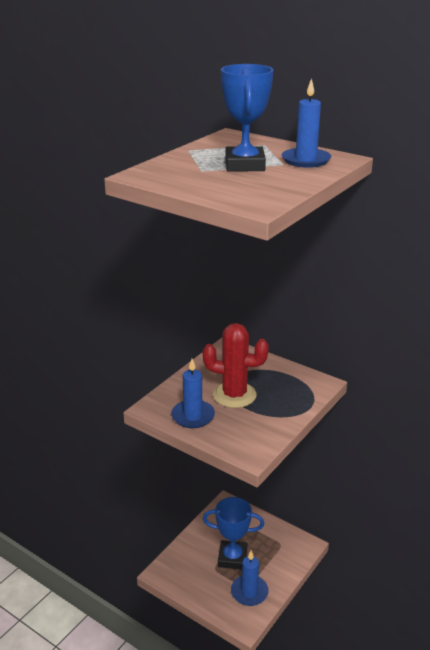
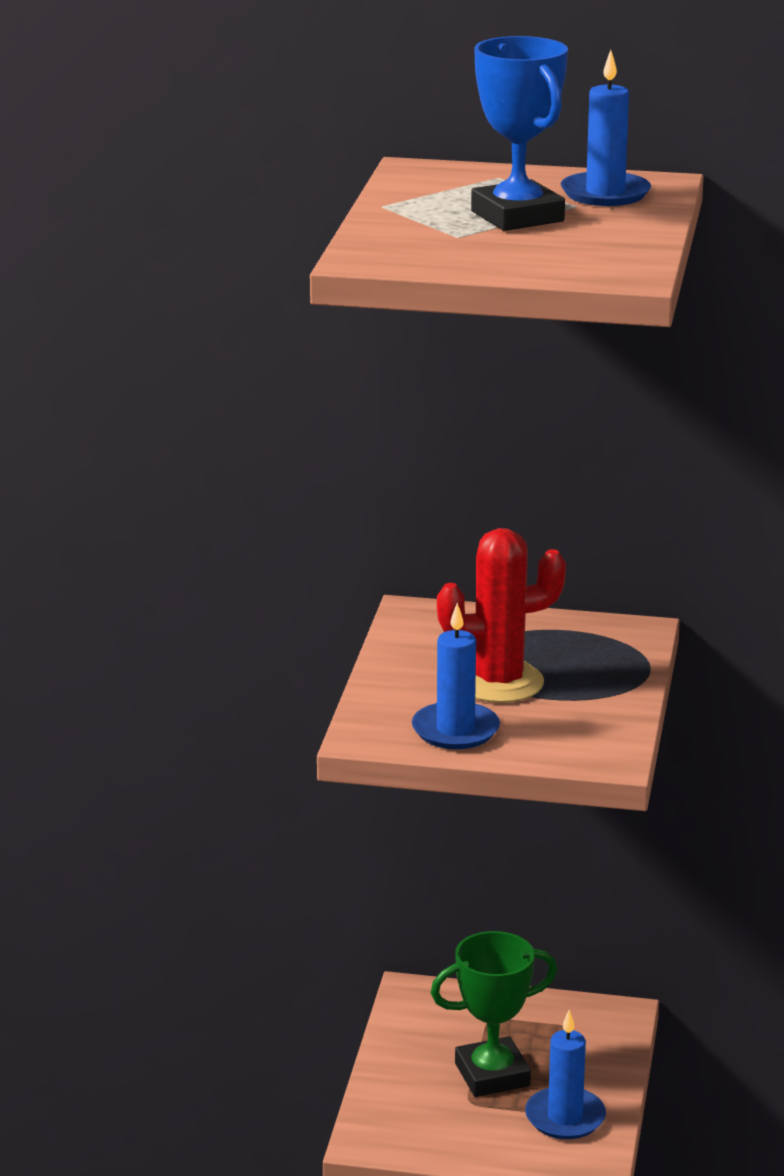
camera: 25 degrees left, 5 degrees down
(232, 558) = (492, 1075): blue trophy -> green trophy

